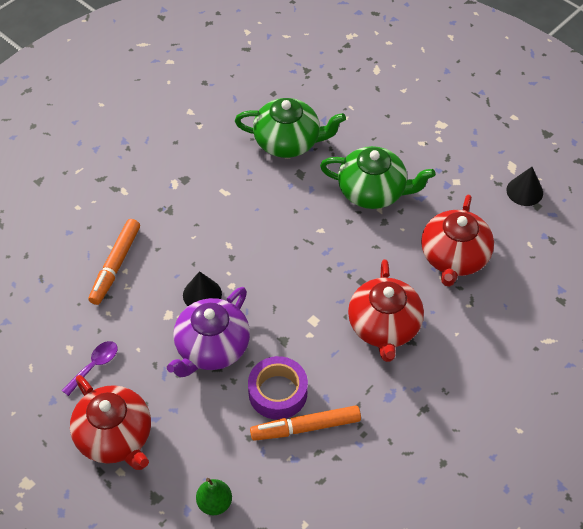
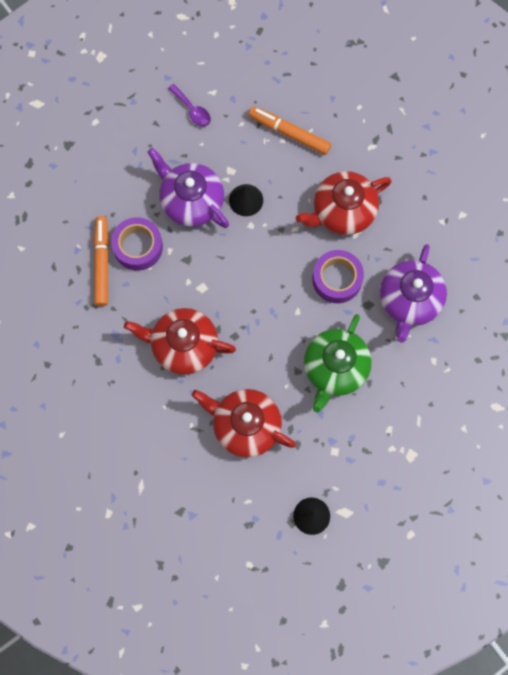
camera: 100 degrees right, 20 degrees up
(115, 437) = (125, 120): red teapot -> red teapot (342, 211)
(214, 503) = (53, 186): green pear -> none
(278, 202) = (337, 279): none -> purple tape
(288, 142) = (409, 301): green teapot -> purple teapot

